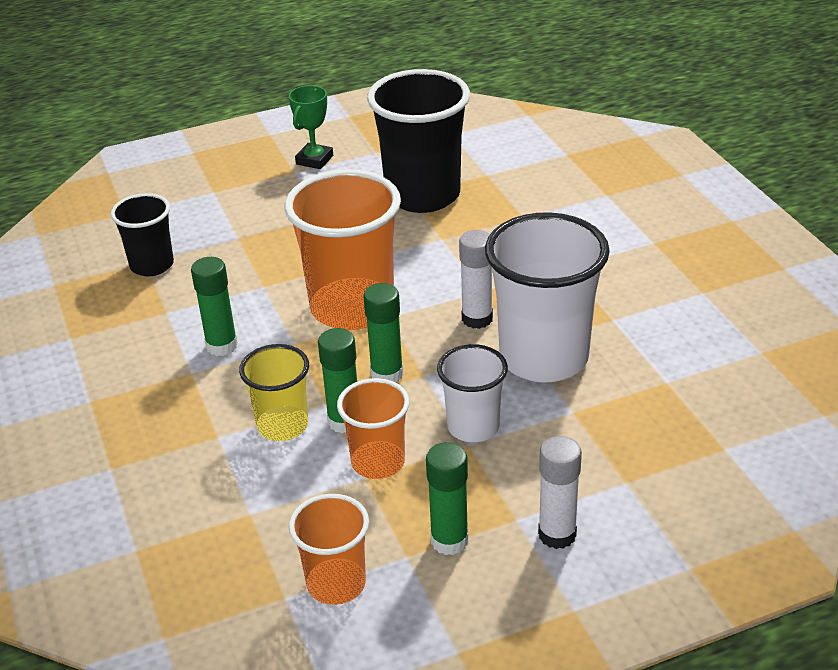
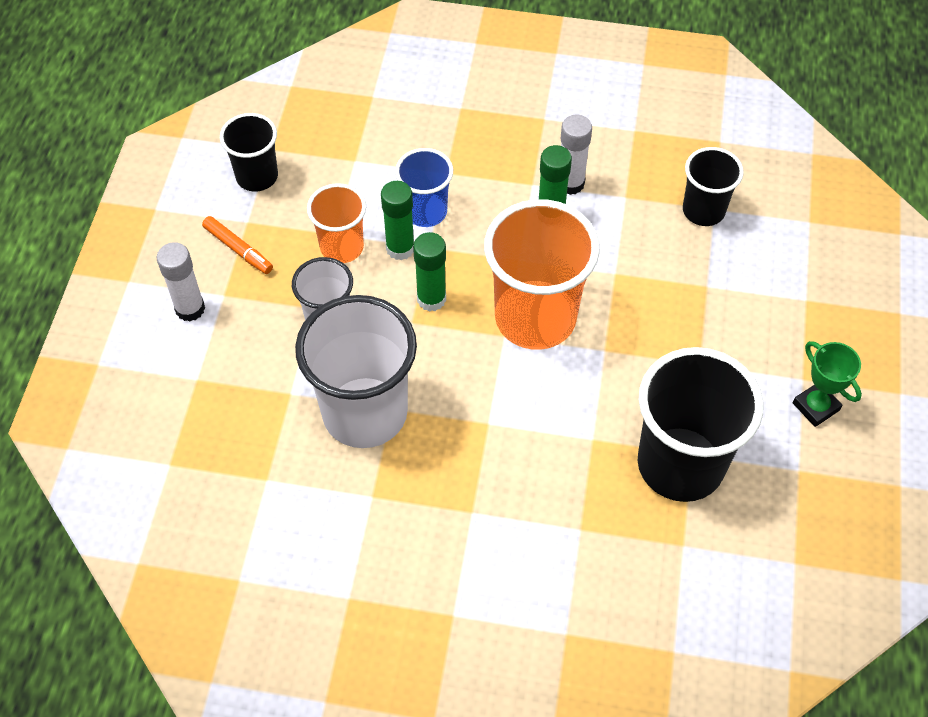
camera: 120 degrees right, 20 degrees up
(282, 426) = (425, 211): yellow cup -> blue cup
(336, 584) = (257, 176): orange cup -> black cup
(449, 541) = (238, 249): green glue stick -> orange marker
(477, 319) = (451, 396): white glue stick -> white glue stick (570, 183)

